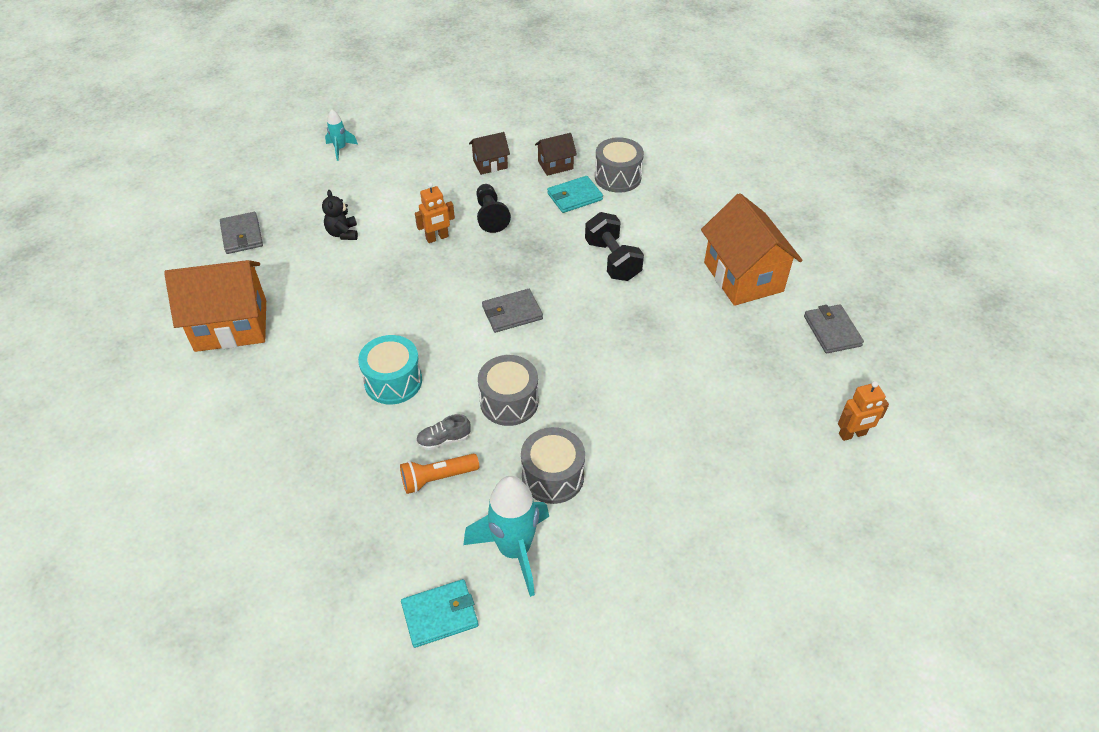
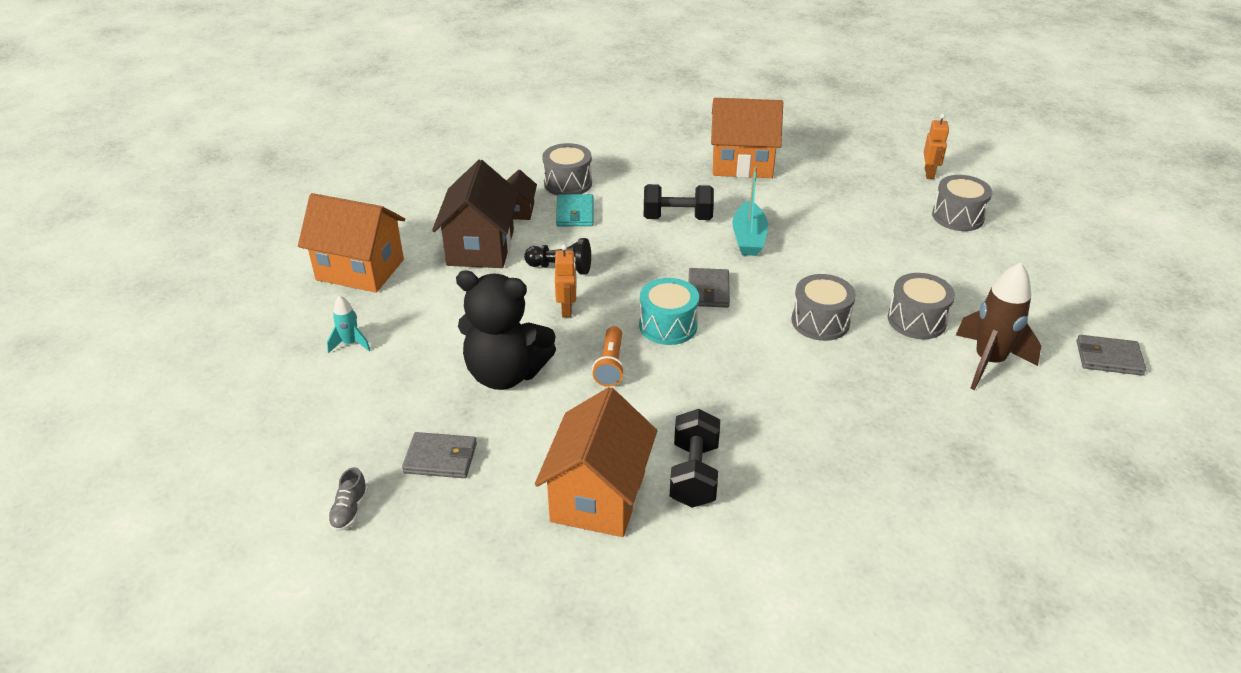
camera: 65 degrees left, 10 degrees down
(272, 371) = (694, 474): none -> black dumbbell
(343, 233) = (505, 374): black teddy bear -> black teddy bear, size x2.22
(393, 381) = (757, 387): turquoise drum -> turquoise drum (668, 326)
(425, 119) = (360, 270): none -> orange house
(437, 478) = (894, 387): orange flashlight -> orange flashlight (610, 365)
(440, 615) = (1045, 422): turquoise wallet -> none
(444, 440) = (849, 372): grey shoe -> grey shoe (349, 510)
(490, 164) = (480, 247): brown house -> brown house, size x2.02
(514, 550) = (988, 362): turquoise rocket -> brown rocket
(613, 317) = (749, 238): none -> turquoise boat
(776, 478) = (958, 217): none -> grey drum
(832, 331) = (824, 147): grey wallet -> grey wallet (1108, 358)

